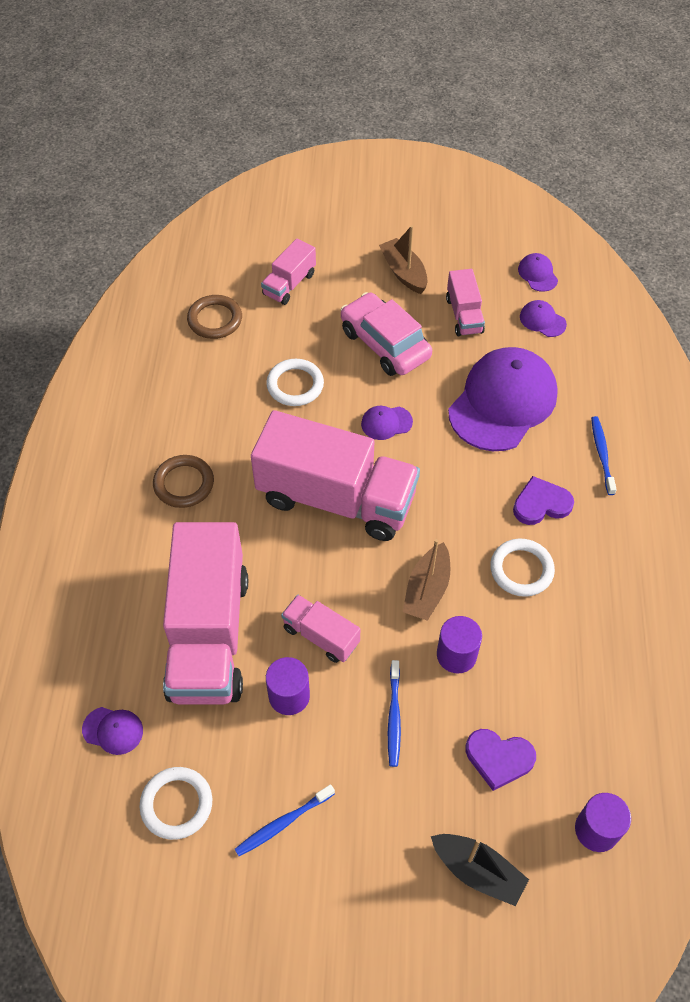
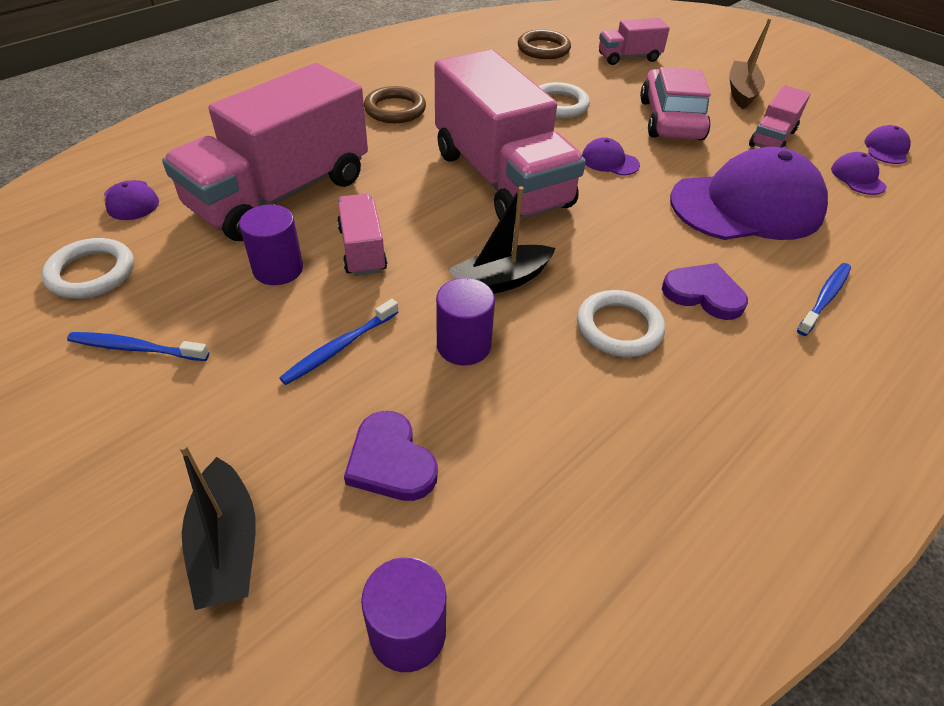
camera: 40 degrees right, 10 degrees down
(427, 589) = (500, 281): brown boat -> black boat

